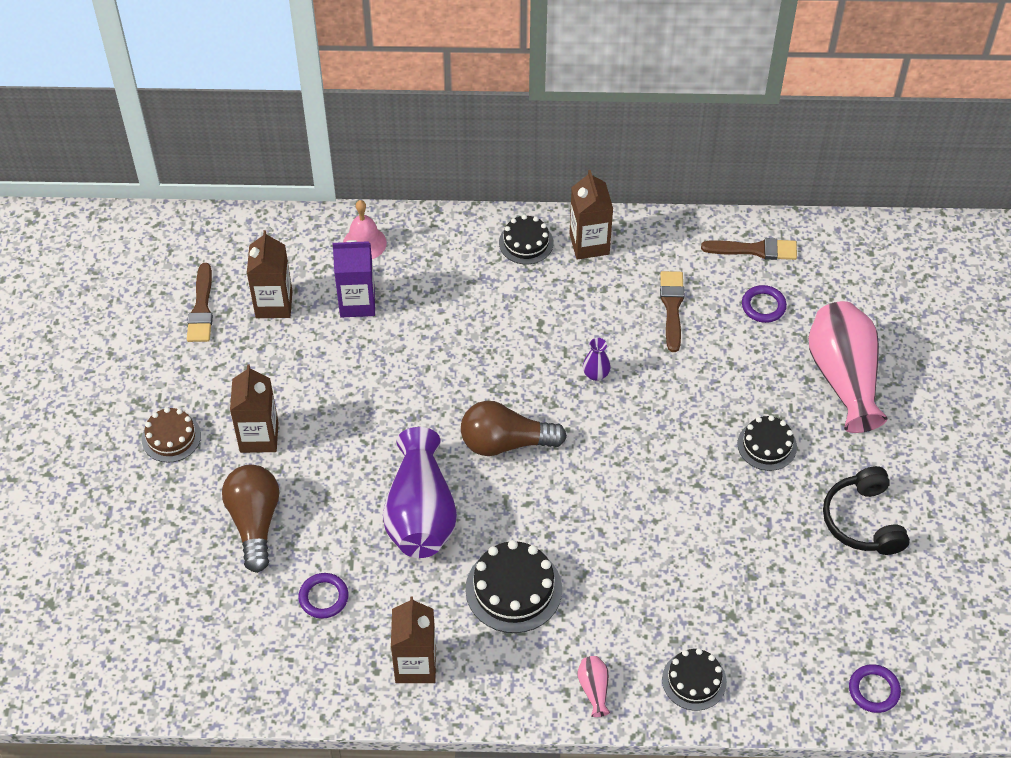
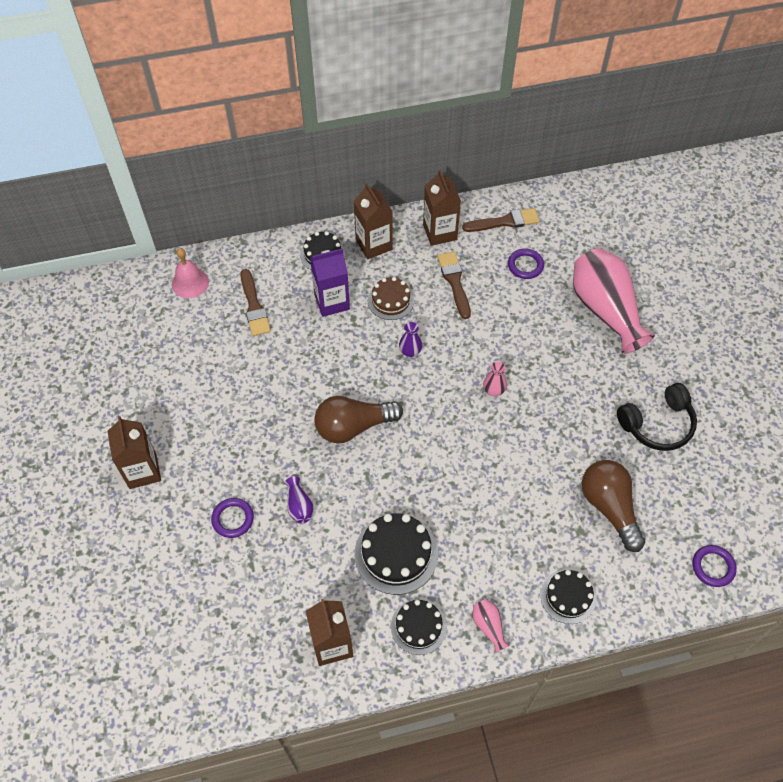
camera: 15 degrees left, 5 degrees up
(171, 437) = (65, 489): brown cake -> brown cake (391, 300)
(201, 308) = (65, 369): brown brush -> brown brush (254, 306)
(254, 522) = (158, 549): brown light bulb -> brown light bulb (609, 507)
(274, 304) = (126, 351): brown carton -> brown carton (440, 232)
(323, 597) = (236, 603): purple ring -> purple ring (233, 519)
(357, 303) = (197, 335): purple carton -> purple carton (332, 302)
(420, 513) = (299, 506): purple vase -> purple vase, size x0.41
(680, 439) = (493, 390): none -> pink vase
(767, 445) = (563, 379): black cake -> black cake (418, 626)
(862, 521) = (657, 424): black headphones -> black headphones turned 90 degrees counterclockwise

